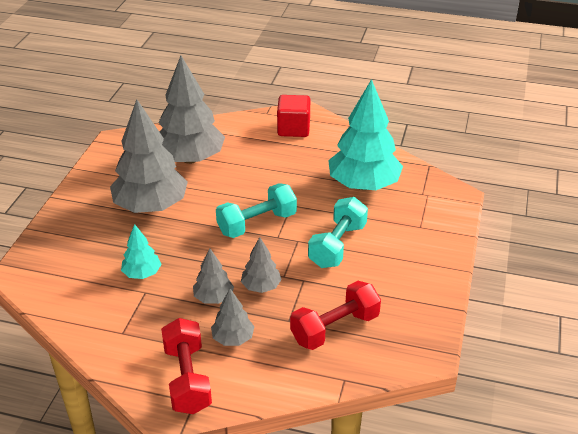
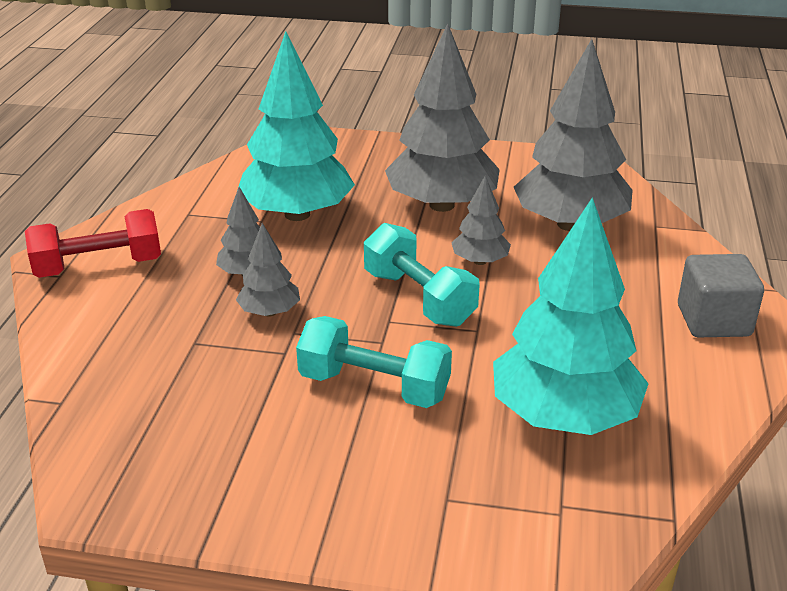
camera: 85 degrees right, 5 degrees down
(142, 273) = (297, 214): turquoise tree -> turquoise tree, size x2.10
(233, 338) = (164, 295): grey tree -> grey tree (480, 261)
(293, 129) = (713, 321): red cube -> grey cube
(335, 328) = (170, 389): red dumbbell -> none

